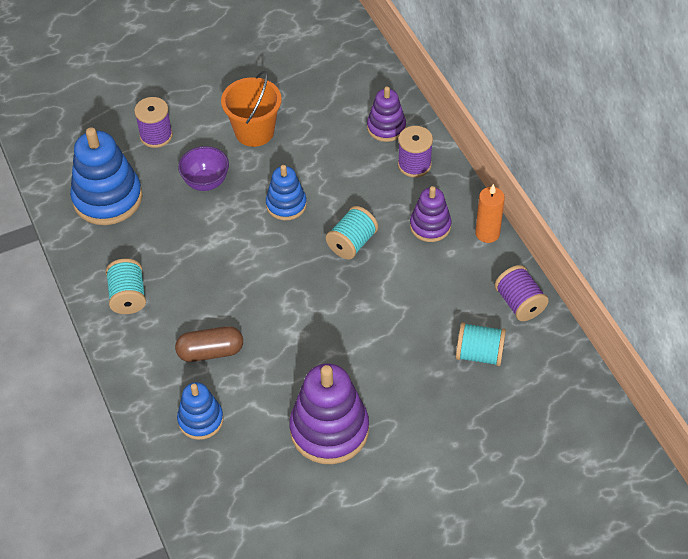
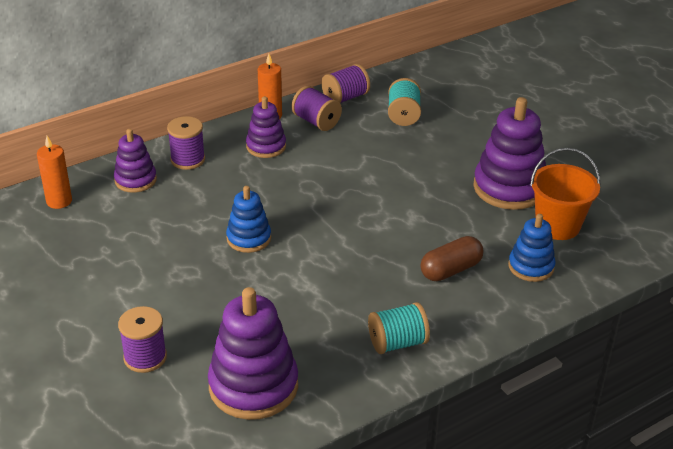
camera: 100 degrees left, 15 degrees down
(107, 198) = (253, 386): blue stacking toy -> purple stacking toy
(206, 182) = (221, 303): purple bowl -> none
(210, 352) = (450, 270): brown capsule -> brown capsule turned 75 degrees clockwise
(254, 132) = (140, 273): orange bucket -> orange bucket (557, 226)
(352, 243) = (294, 191): turquoise spool -> none
(362, 78) = (59, 201): none -> orange candle
(472, 272) = (316, 122): none -> purple spool

